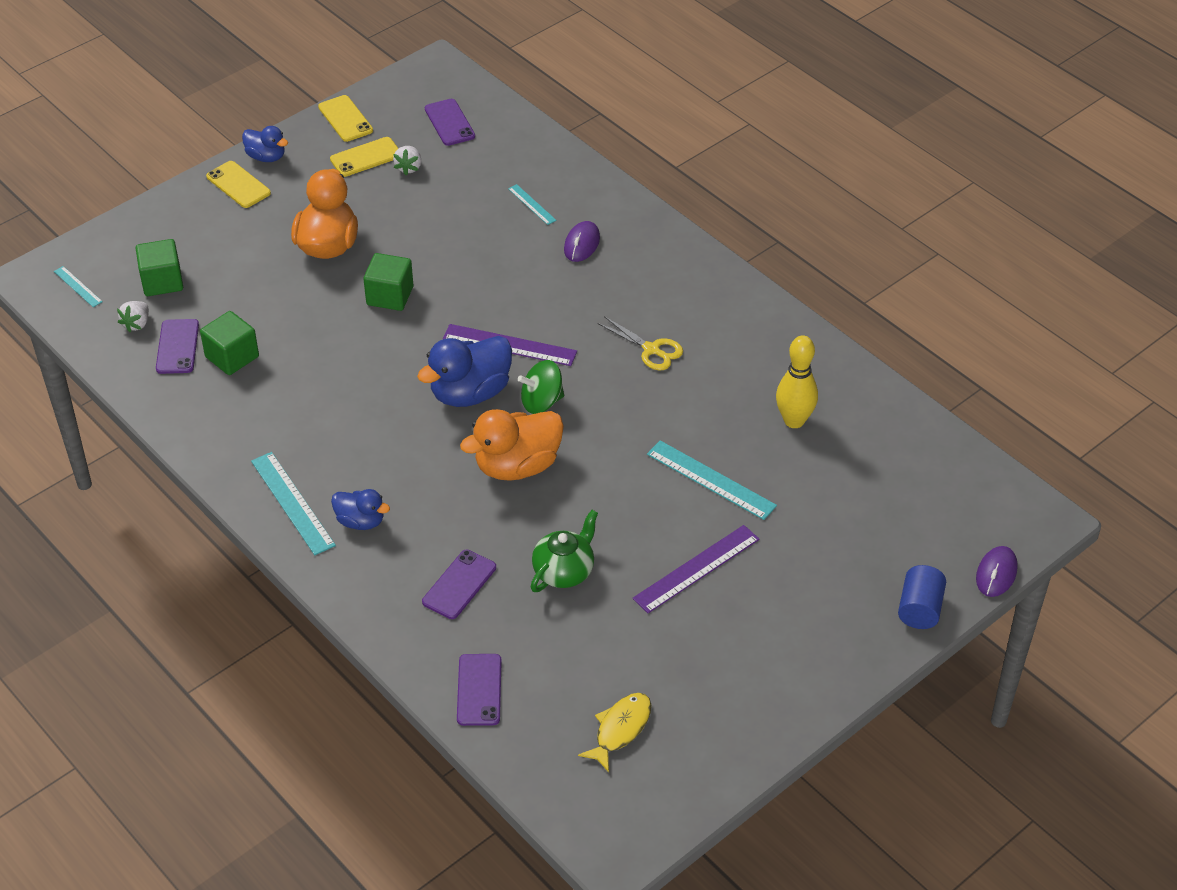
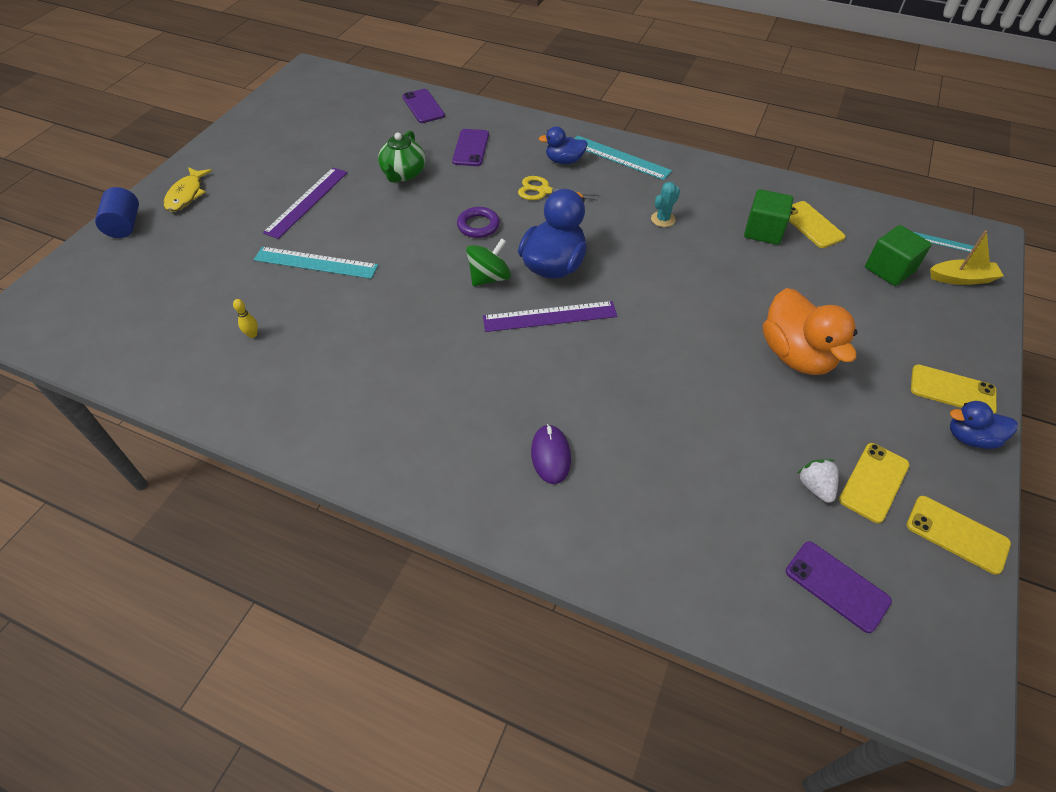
camera: 155 degrees right, 5 degrees up
(111, 253) = (961, 278): none -> yellow boat
(137, 324) = (862, 230): white strawberry -> none
(177, 347) = (811, 225): purple phone -> yellow phone
(318, 405) = (663, 219): none -> turquoise cactus
(390, 296) = (692, 325): green cube -> none
(517, 466) = (478, 225): orange duck -> purple ring
(532, 204) = (640, 490): turquoise ruler -> none
(620, 729) = (326, 112): yellow fish -> yellow fish (186, 195)
(651, 350) = (415, 357): yellow scissors -> yellow scissors (544, 191)
(794, 420) = (252, 334): yellow bowling pin -> yellow bowling pin, size x0.43
(996, 574) = (57, 266): purple mouse -> none

